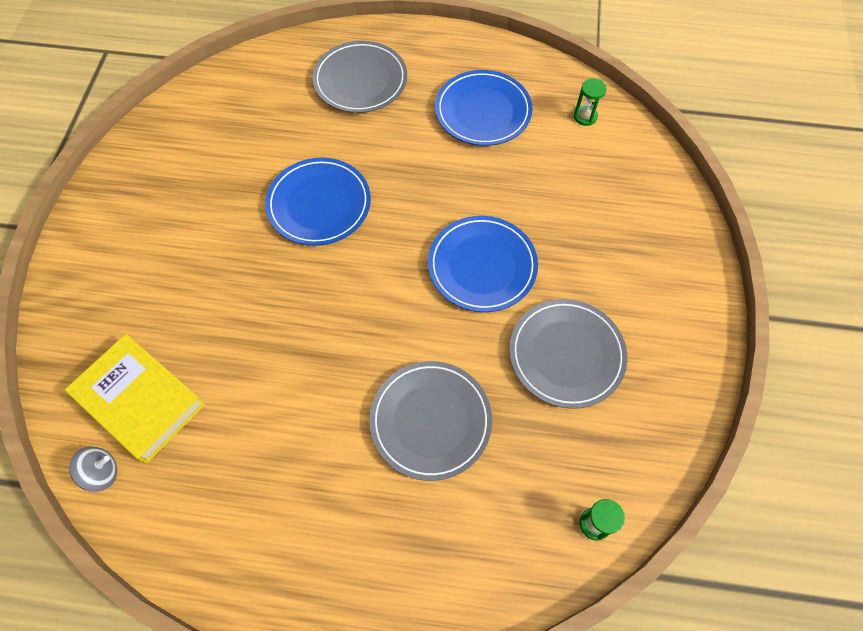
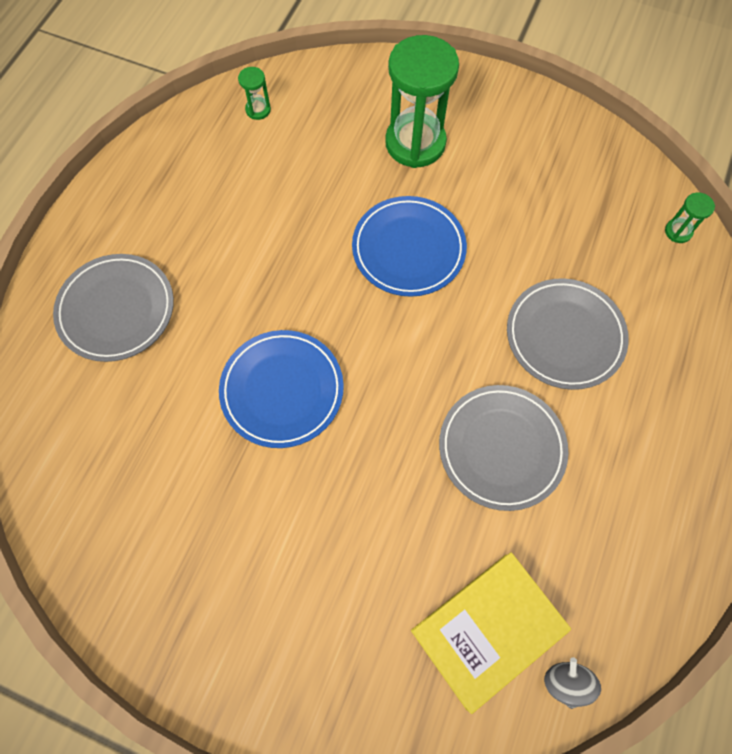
camera: 75 degrees left, 5 degrees up
(483, 111) = (214, 197): blue plate -> none
(566, 355) = (520, 206): grey plate -> grey plate (501, 448)
(602, 246) = (415, 143): none -> green hourglass

